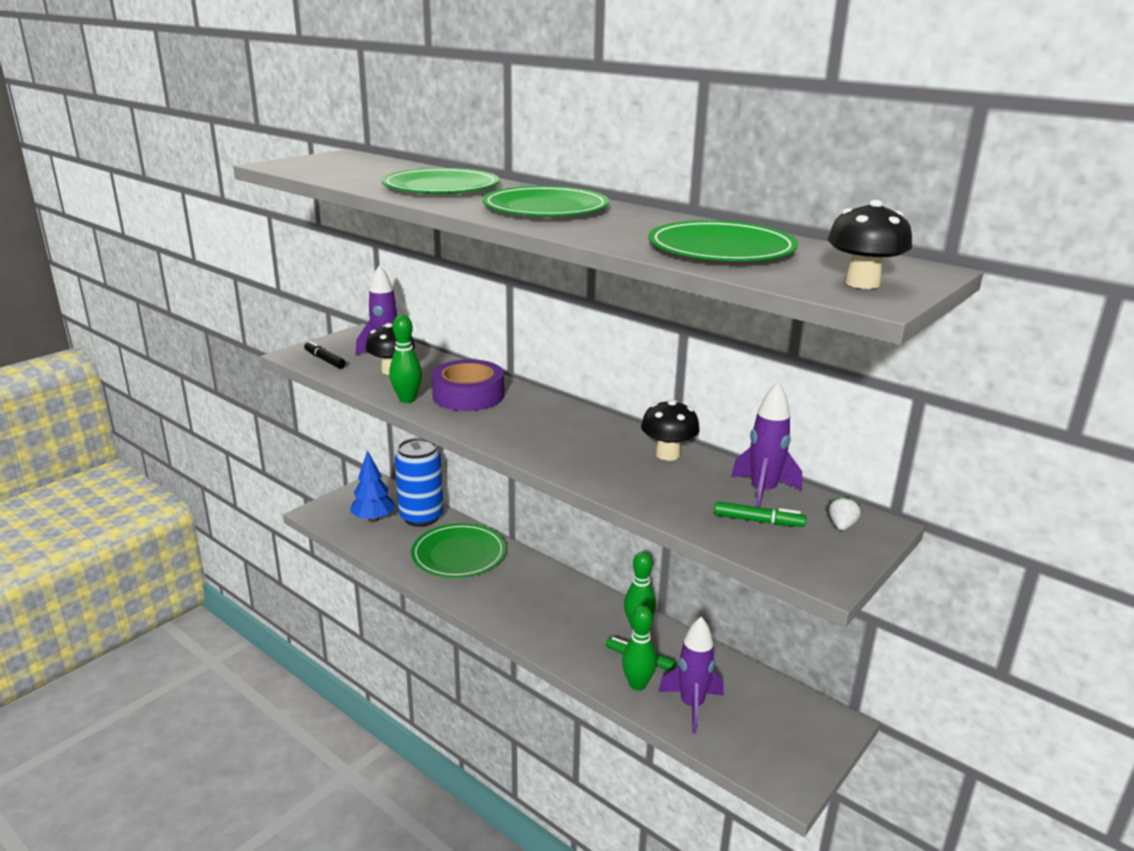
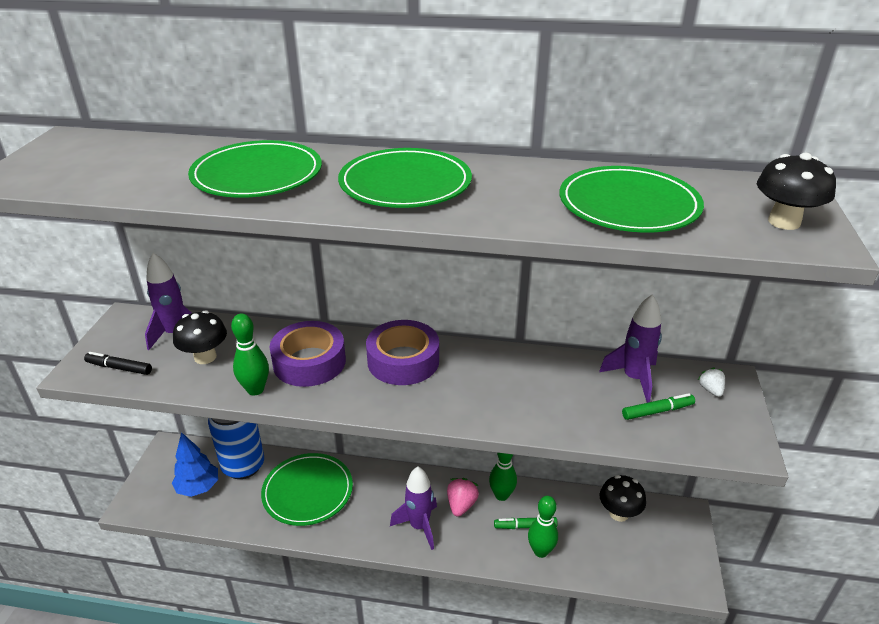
camera: 30 degrees left, 10 degrees up
(548, 416) = (403, 361): none -> purple tape
(590, 617) = (461, 505): none -> pink strawberry
(668, 454) = (534, 366): black mushroom -> black mushroom (619, 513)
(691, 705) = (590, 550): purple rocket -> purple rocket (419, 526)

